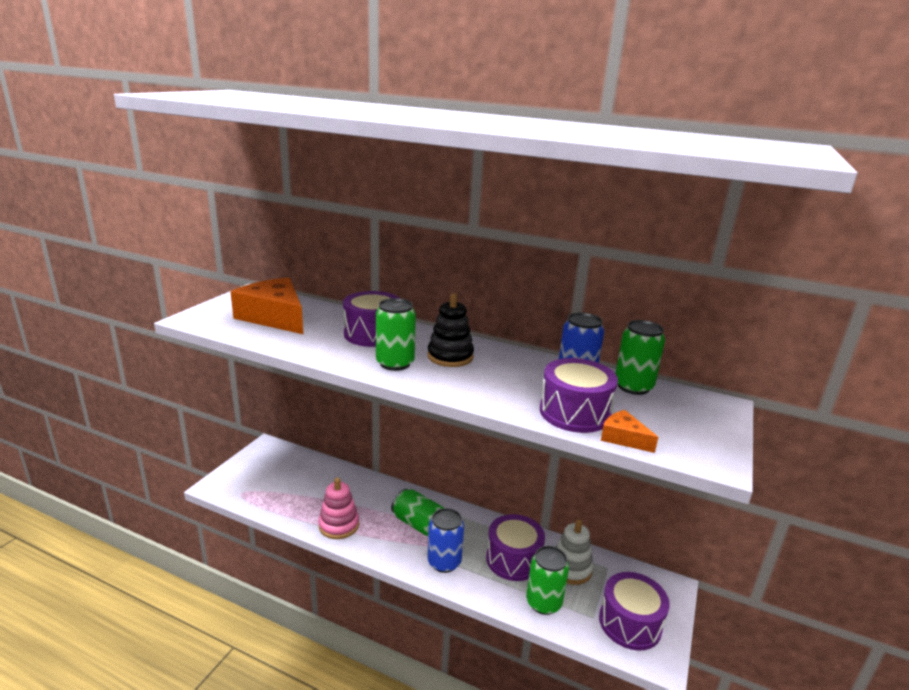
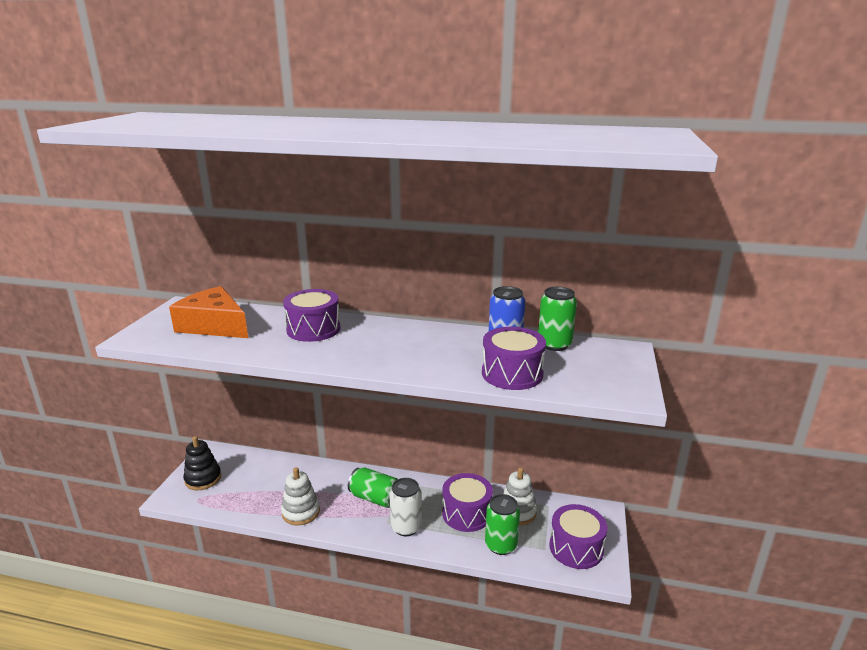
camera: 10 degrees left, 0 degrees up
(339, 525) = (301, 512): pink stacking toy -> white stacking toy
(395, 363) = (343, 353): green can -> none
(444, 562) = (406, 527): blue can -> white can
(450, 356) = (391, 340): black stacking toy -> black stacking toy (203, 479)
(623, 438) = (557, 389): orange cheese -> none

